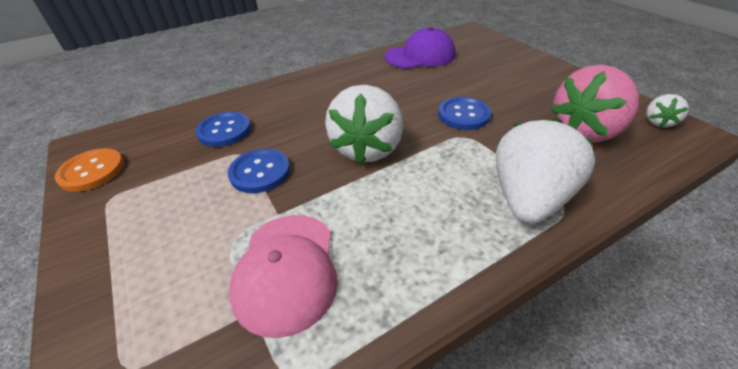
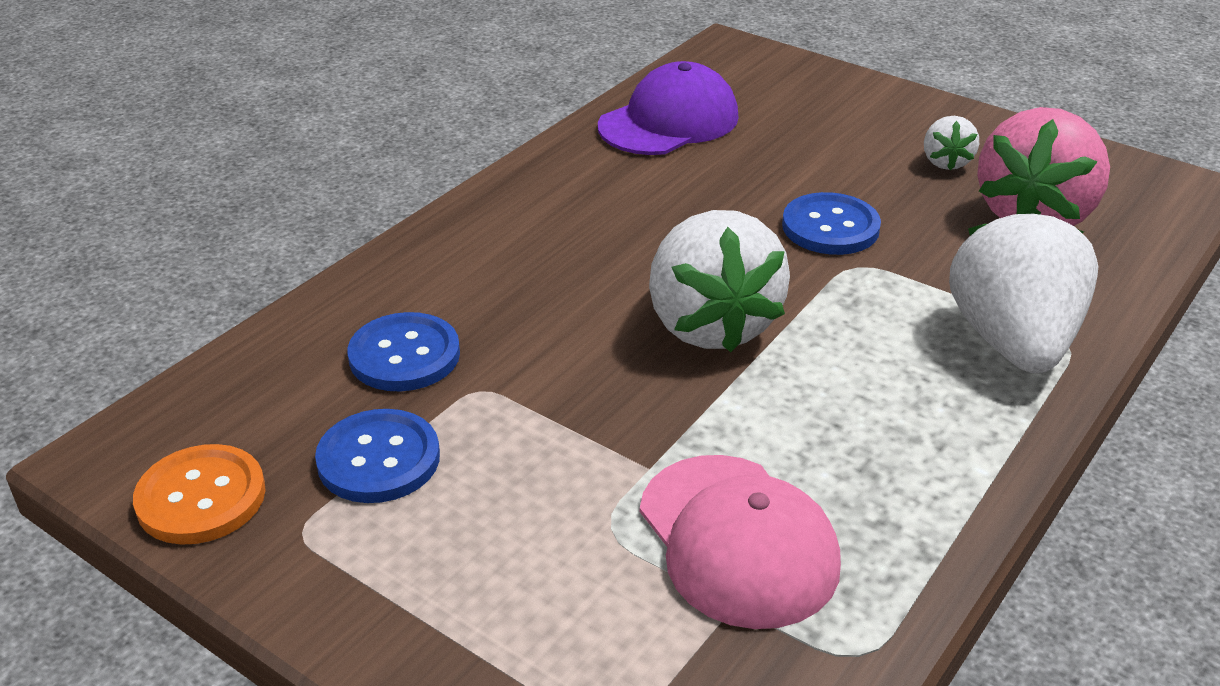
camera: 25 degrees left, 5 degrees down
(260, 172) = (552, 411): blue button -> blue button (378, 459)
(658, 122) = (1128, 177): white strawberry -> white strawberry (946, 162)

